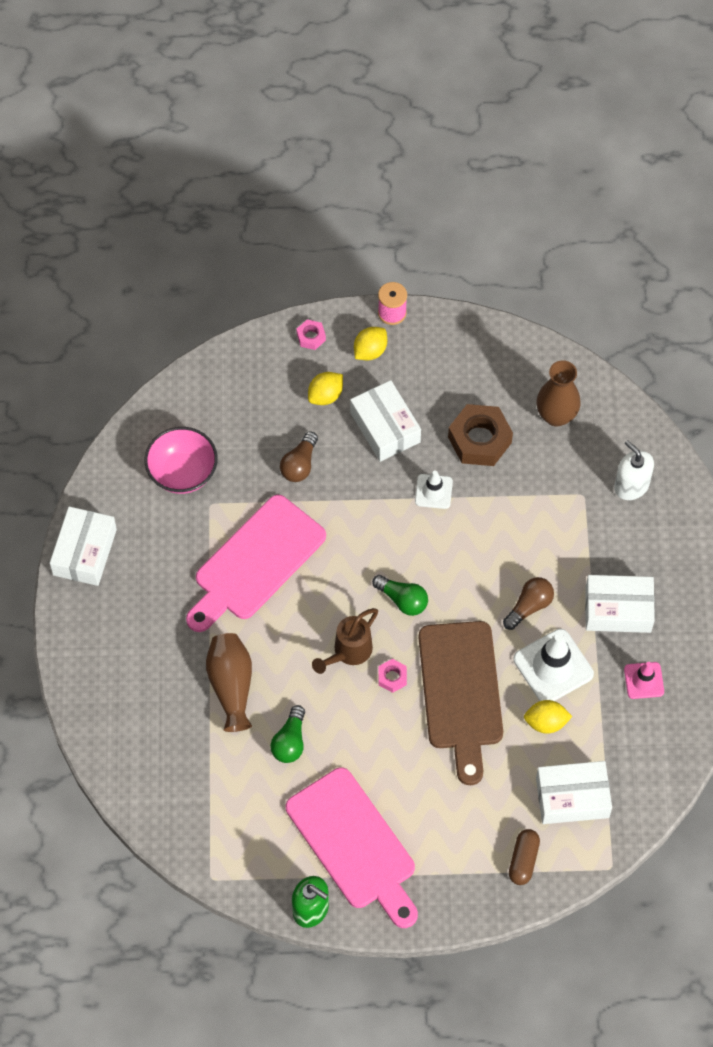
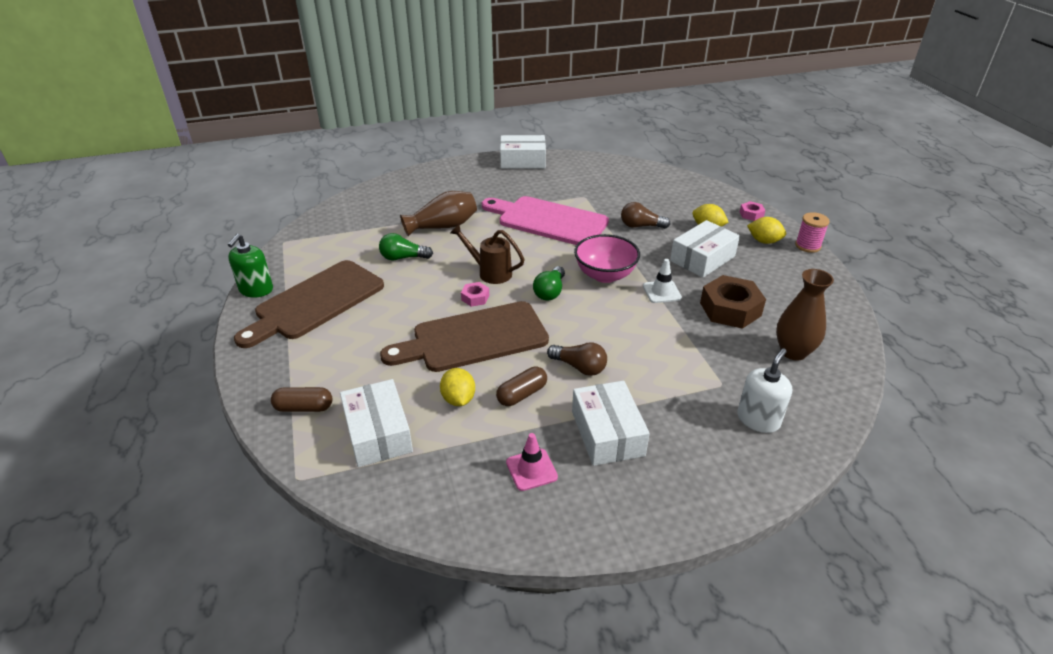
camera: 75 degrees right, 25 degrees down
(183, 473) = (602, 183): pink bowl -> pink bowl (605, 275)
(354, 844) = (315, 302): pink cutting board -> brown cutting board
(553, 666) = (522, 394): white traffic cone -> brown capsule

